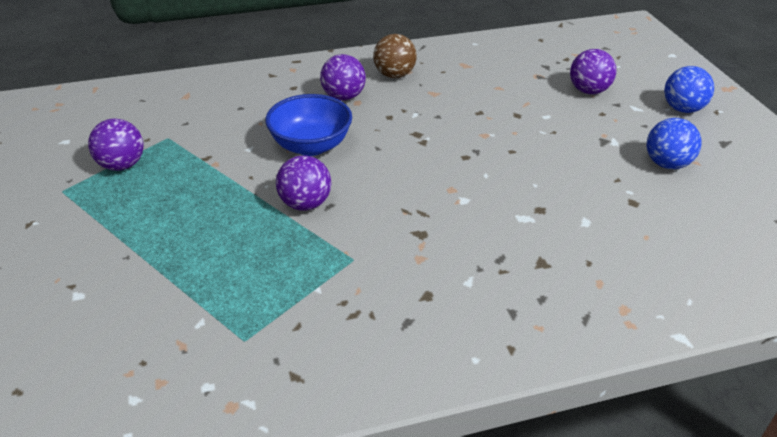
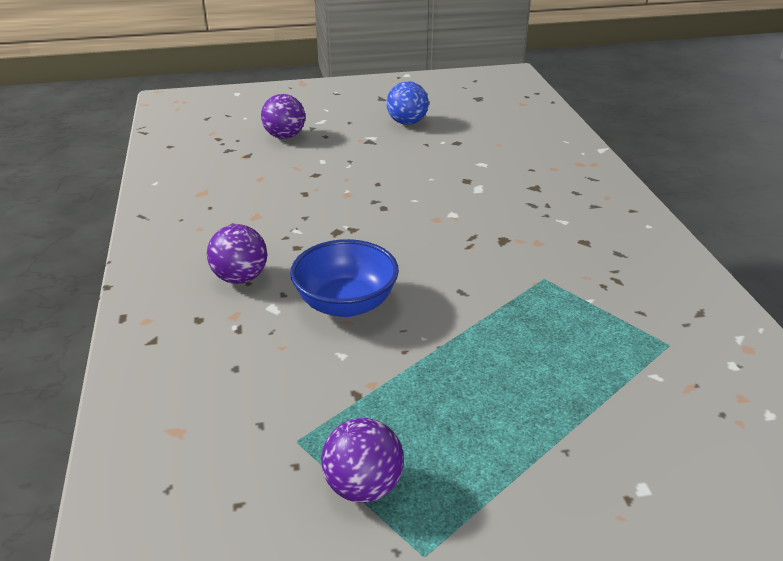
camera: 85 degrees left, 5 degrees down
(305, 204) = (459, 308): purple ball -> none
(394, 75) = (203, 239): brown ball -> none
(682, 109) = (328, 104): blue ball -> none

